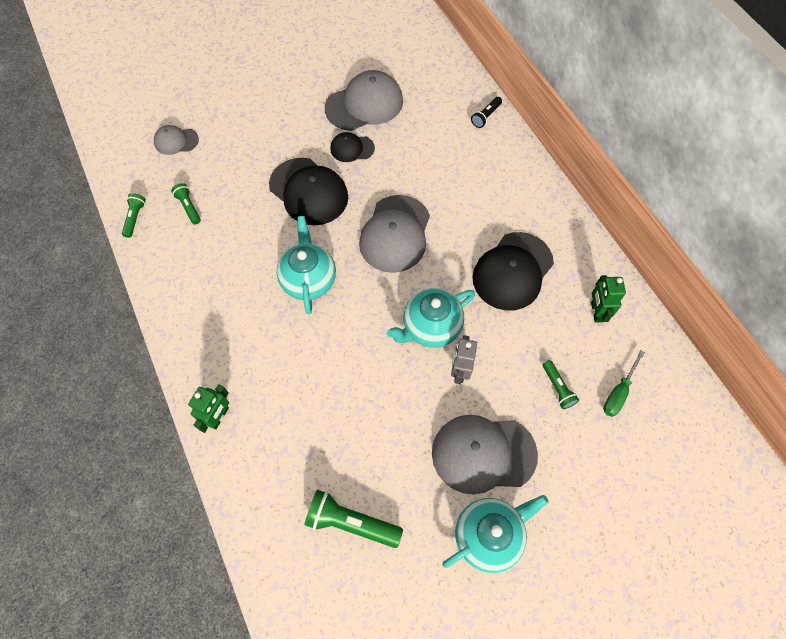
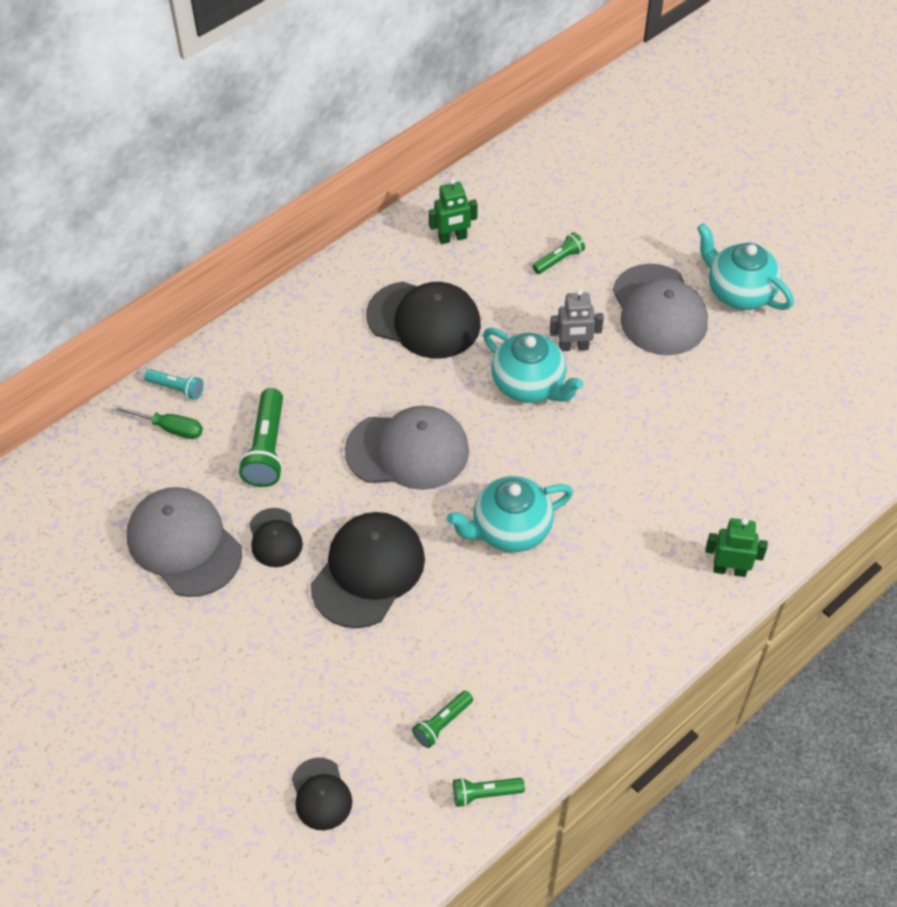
camera: 105 degrees left, 10 degrees down
(176, 141) = (321, 794): grey cap -> black cap
(351, 522) = (782, 407): green flashlight -> green flashlight (267, 448)
(486, 116) = (176, 388): black flashlight -> turquoise flashlight
(618, 392) = (543, 210): green screwdriver -> green screwdriver (169, 428)

